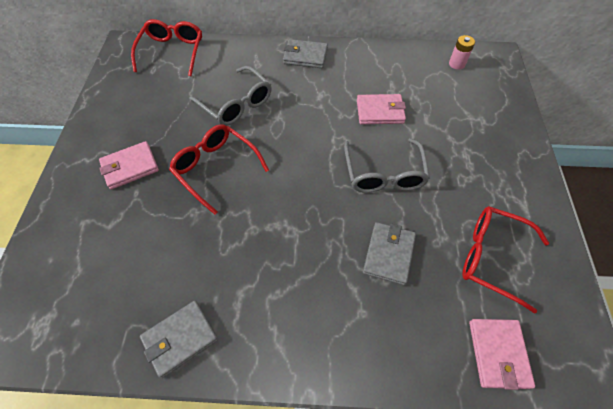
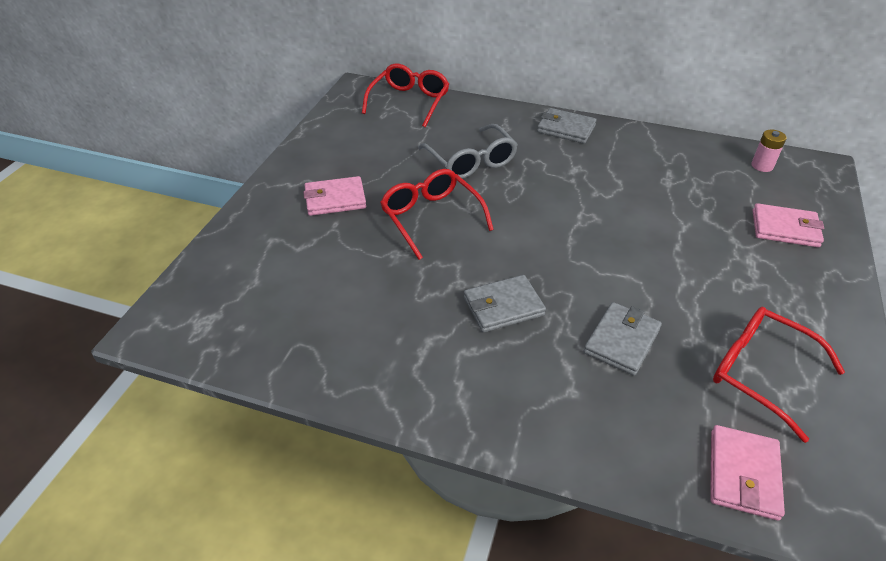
camera: 15 degrees right, 15 degrees down
(180, 339) = (349, 368): grey wallet -> grey wallet (503, 306)
(380, 111) = (646, 197): pink wallet -> pink wallet (785, 229)
(384, 174) = (636, 261): grey glasses -> none

